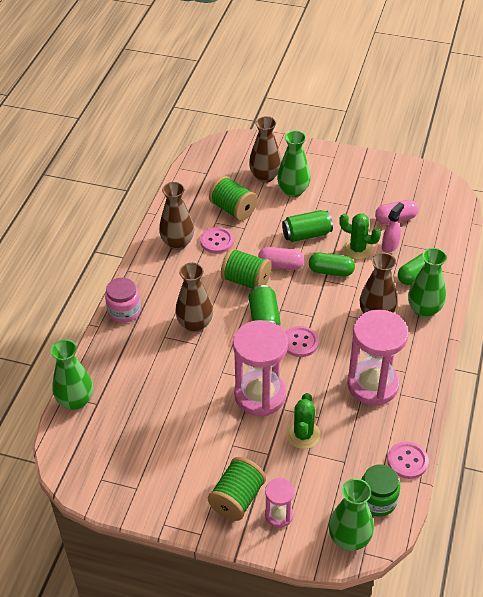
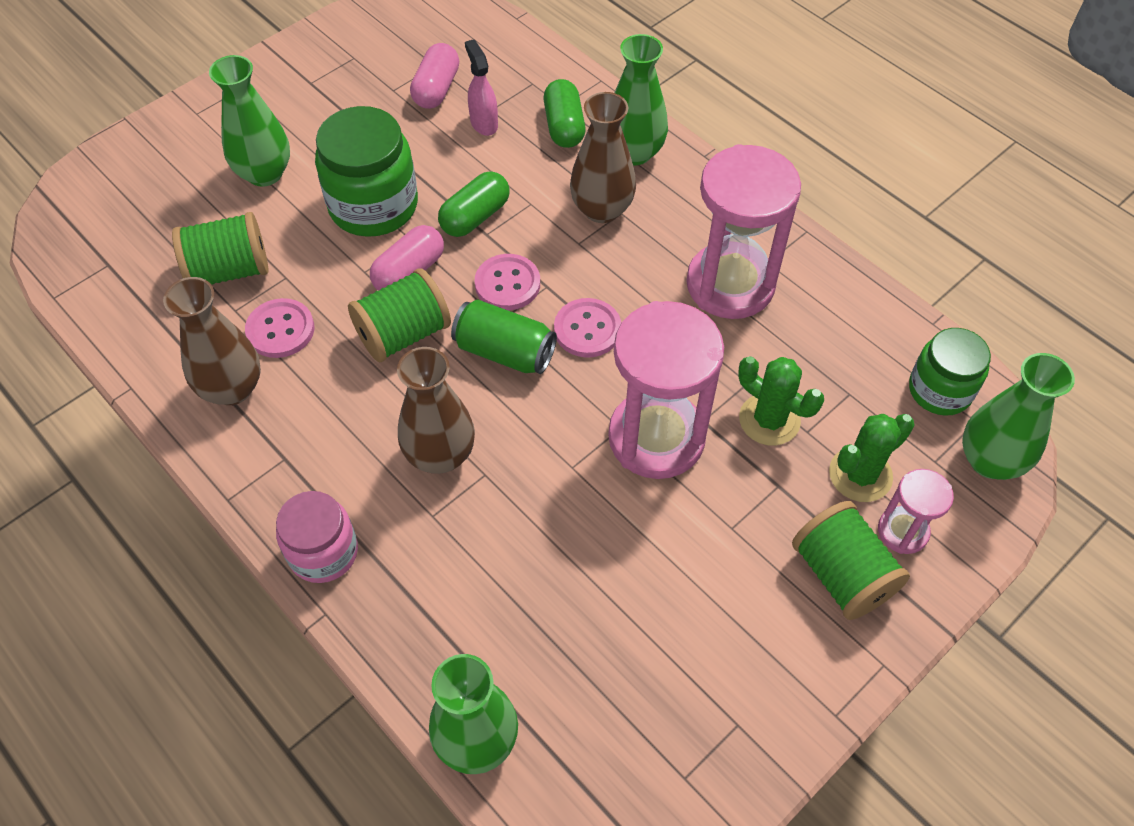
camera: 60 degrees left, 10 degrees up
(265, 176) = (197, 191): brown vase -> none
(306, 234) = (373, 206): green can -> green jar
(357, 249) = (458, 163): green cactus -> green cactus (860, 475)
(407, 461) = (890, 318): pink button -> pink button (507, 284)

